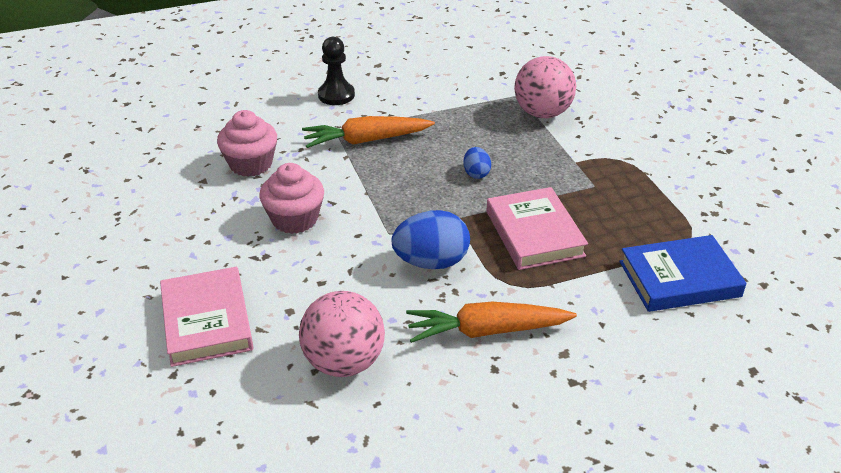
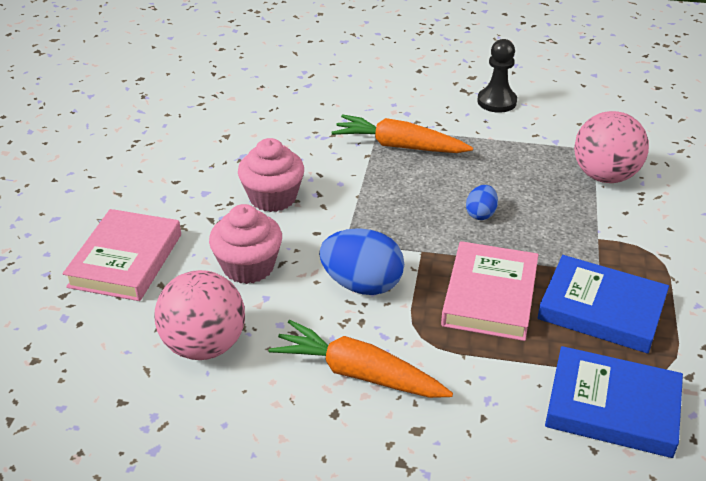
camera: 30 degrees right, 0 degrees up
(251, 164) = (277, 134): pink cupcake -> pink cupcake (248, 266)
(336, 95) = (407, 94): black pawn -> black pawn (496, 102)
(618, 213) = (601, 309): none -> blue book

